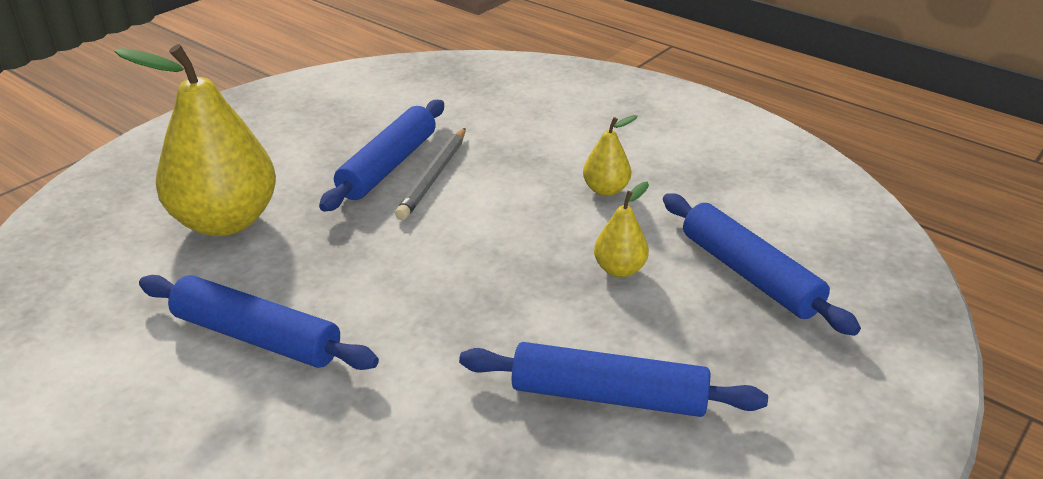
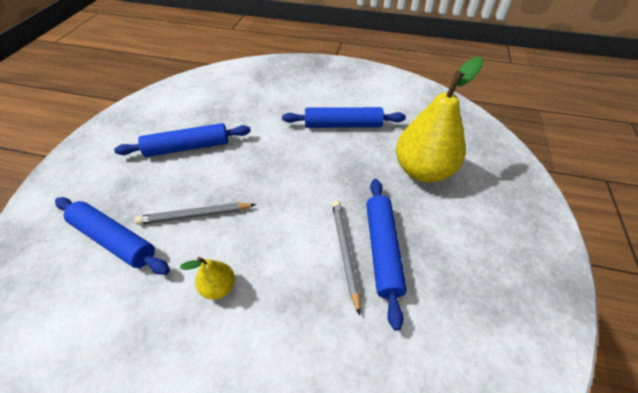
camera: 155 degrees right, 15 degrees up
(619, 269) = (195, 215): yellow pear -> grey pencil

